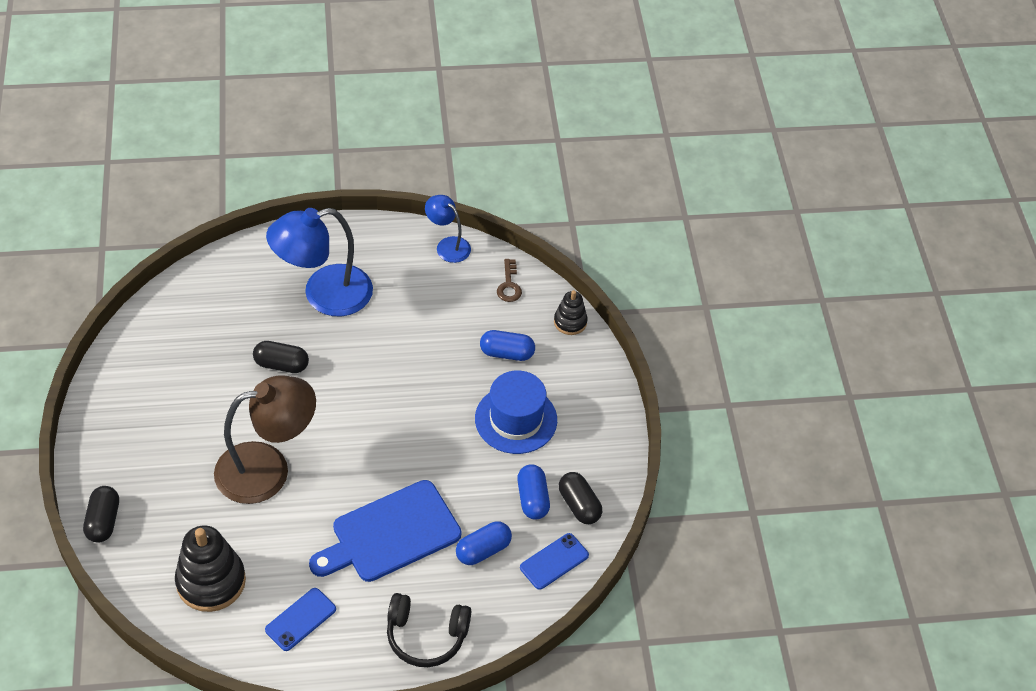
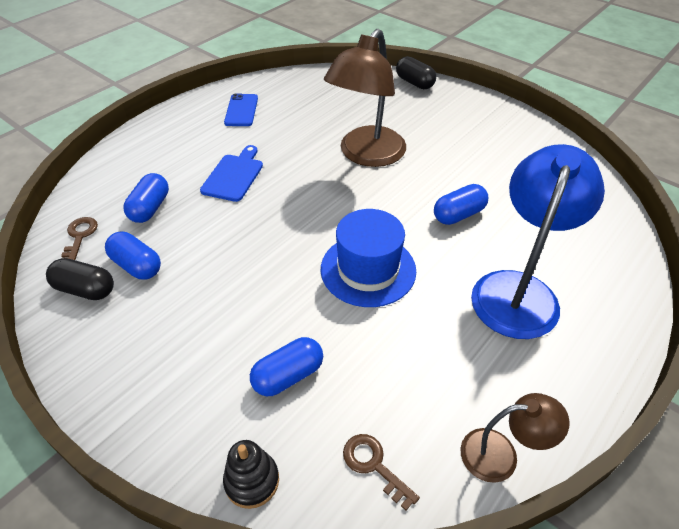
camera: 140 degrees right, 5 degrees down
(211, 581) = (317, 95): black stacking toy -> none
(281, 364) = (458, 215): black capsule -> blue capsule
(391, 534) = (234, 176): blue cutting board -> blue cutting board, size x0.60
(426, 636) = (148, 146): black headphones -> none
(448, 245) = (501, 454): blue lamp -> brown lamp
(516, 419) = (213, 317): blue hat -> blue hat (368, 269)
(554, 561) = (79, 236): blue phone -> brown key

